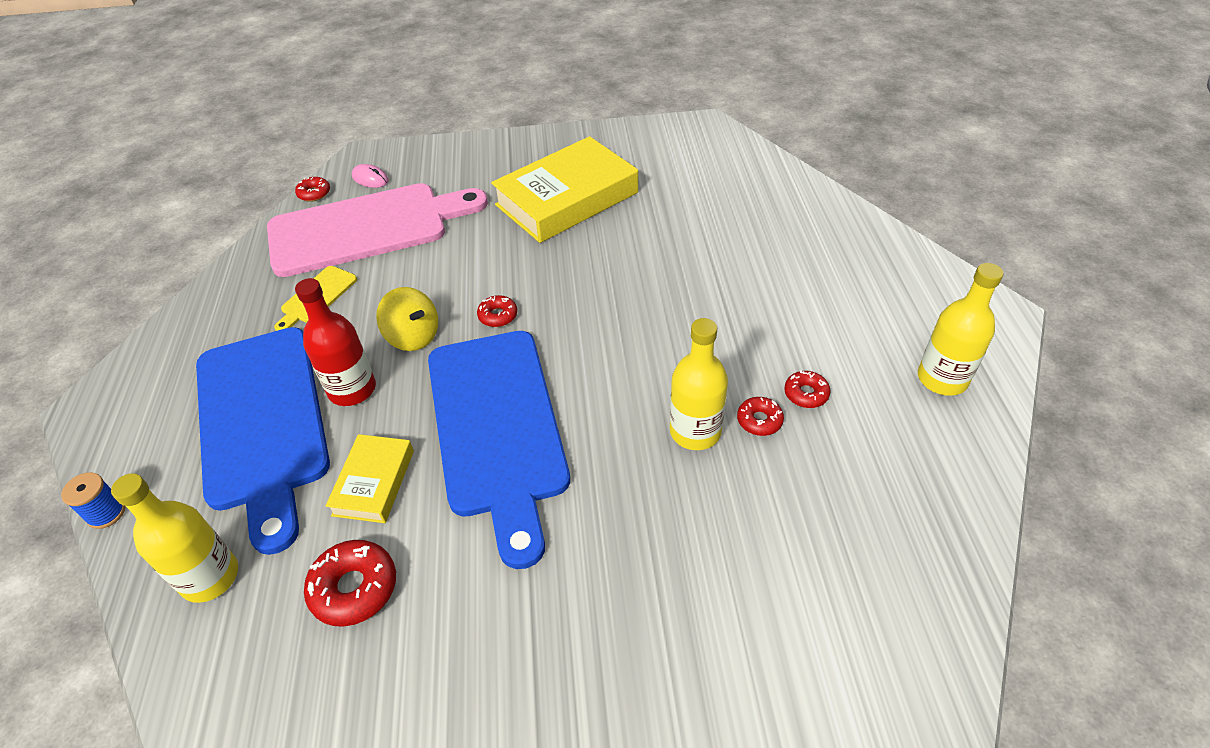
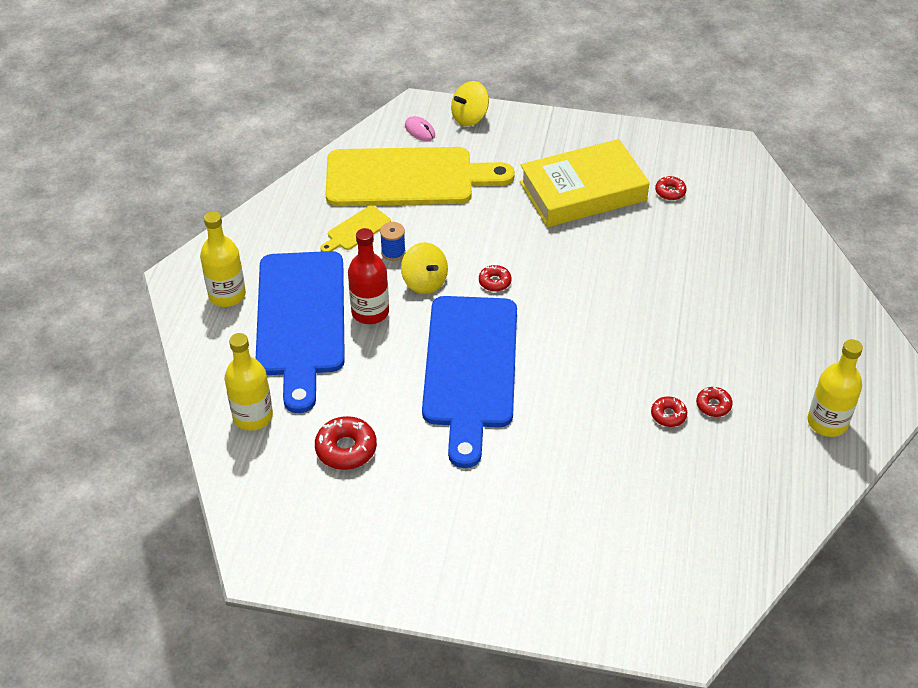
camera: 15 degrees right, 0 degrees up
(106, 513) = (187, 356): blue spool -> blue spool (393, 252)
(314, 193) = (370, 134): red donut -> red donut (670, 192)
(367, 228) = (407, 178): pink cutting board -> yellow cutting board
(374, 482) = (372, 384): yellow book -> none
(422, 155) = (469, 117): none -> yellow spinning top
(695, 431) = (616, 410): yellow bottle -> yellow bottle (227, 295)

